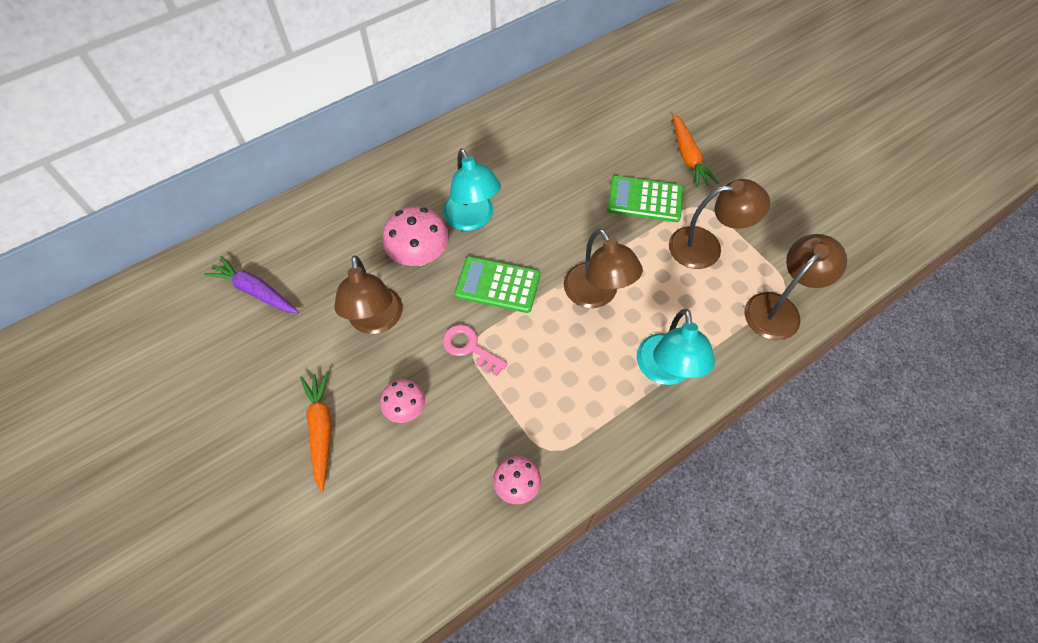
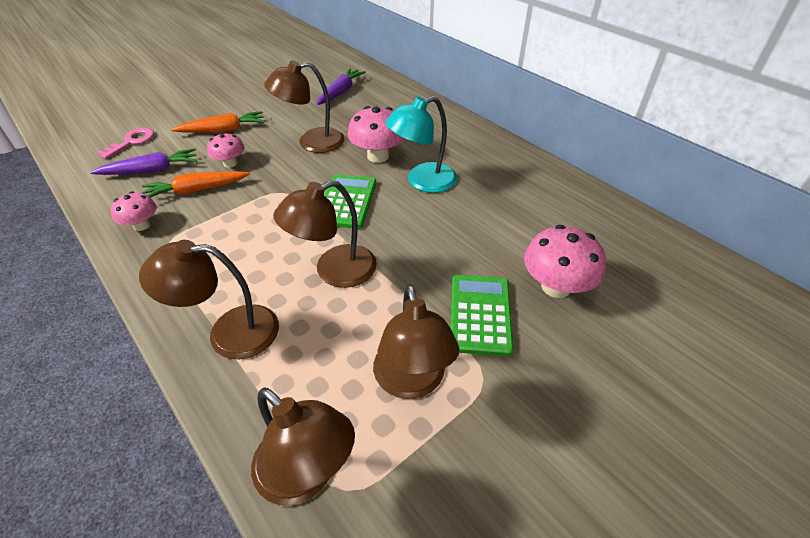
camera: 85 degrees right, 15 degrees down
(405, 504) = (151, 170): none -> purple carrot
(469, 348) = (280, 190): pink key -> pink key (131, 142)
(617, 150) = (556, 286): none -> pink mushroom
(665, 371) = (229, 332): turquoise lamp -> brown lamp
(688, 157) = (574, 365): orange carrot -> orange carrot (196, 190)

